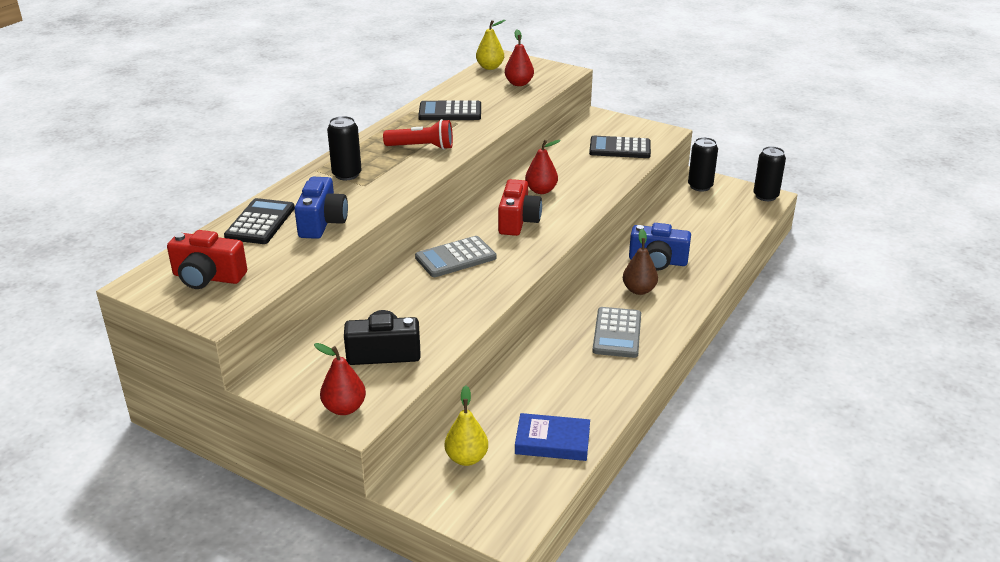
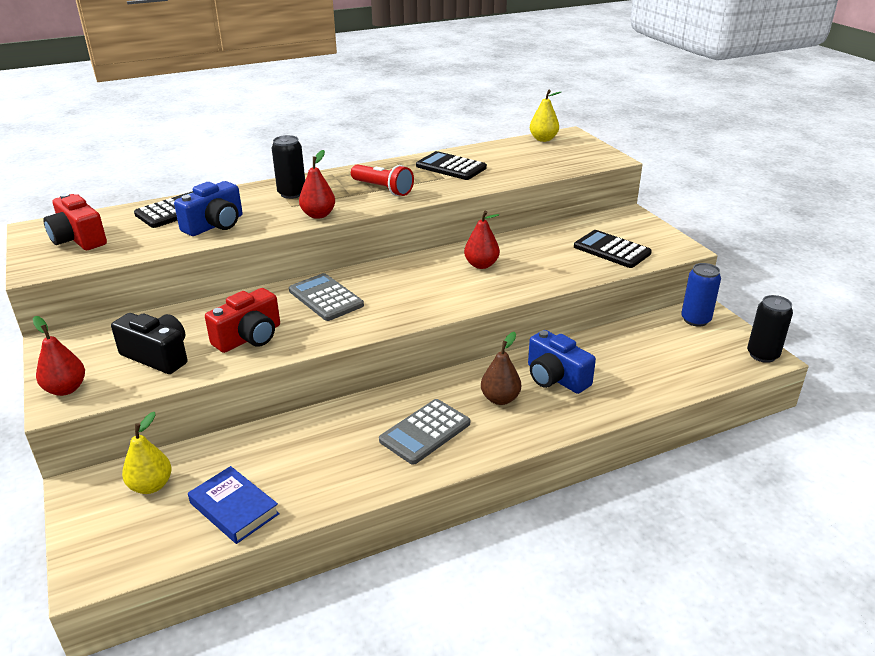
camera: 35 degrees right, 0 degrees up
(455, 258) = (325, 298): grey calculator -> grey calculator turned 45 degrees clockwise
(518, 221) = (422, 285): red camera -> red camera (249, 337)
(519, 83) = (549, 159): red pear -> red pear (318, 215)
(700, 186) = (695, 320): black can -> blue can

